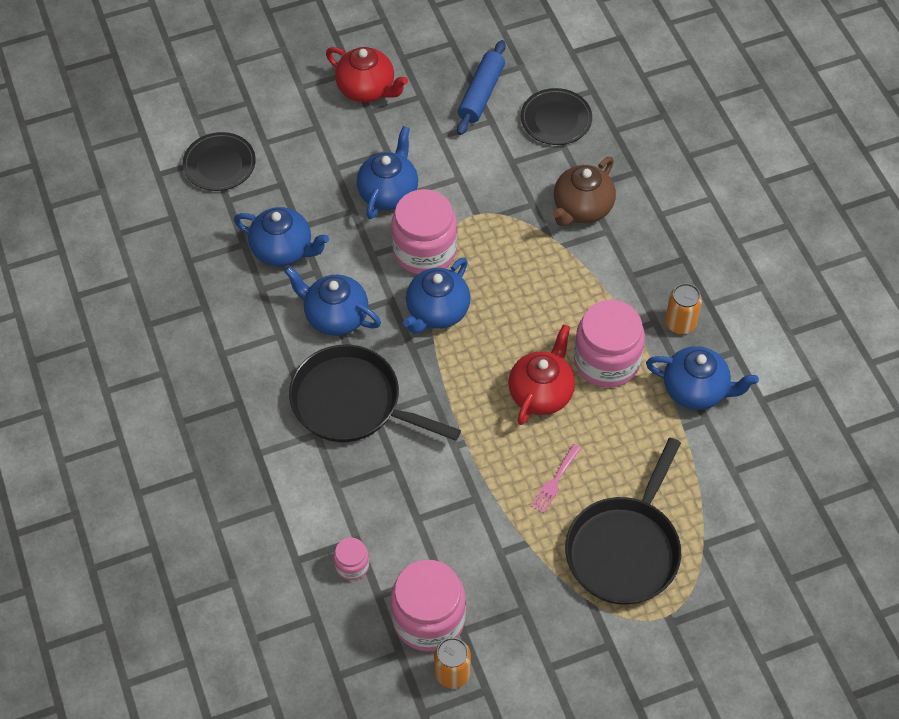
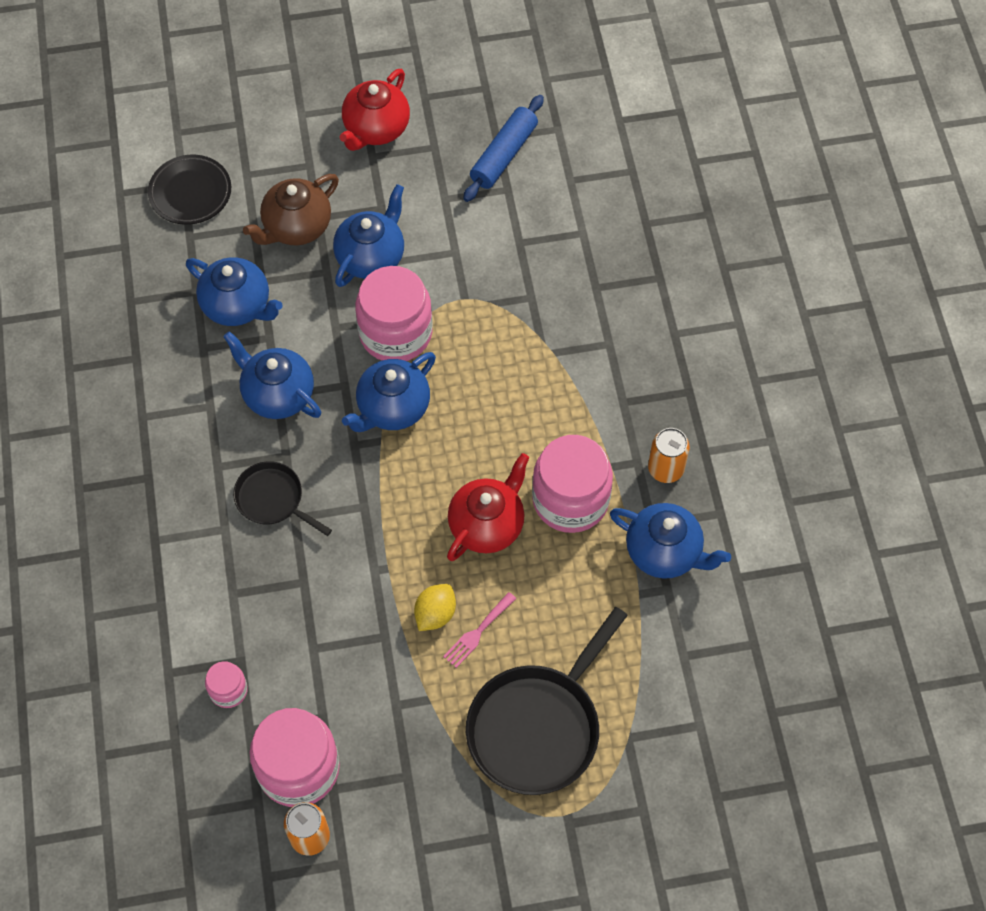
camera: 10 degrees right, 5 degrees up
(352, 402) = (273, 499): black pan -> black pan, size x0.55
(367, 89) = (376, 129): red teapot -> red teapot turned 75 degrees clockwise
(515, 472) = (435, 614): none -> yellow lemon
(556, 120) = (581, 200): black plate -> none
(582, 208) = (586, 312): brown teapot -> brown teapot (296, 227)

